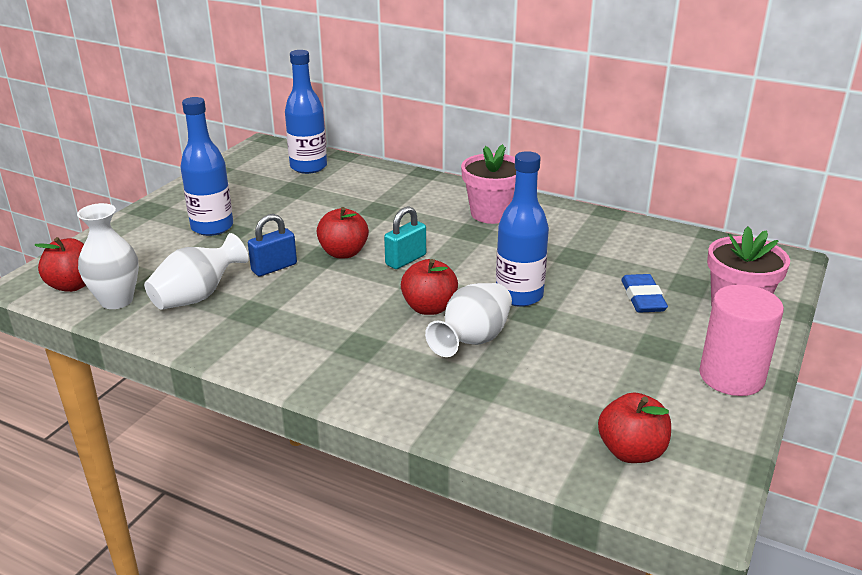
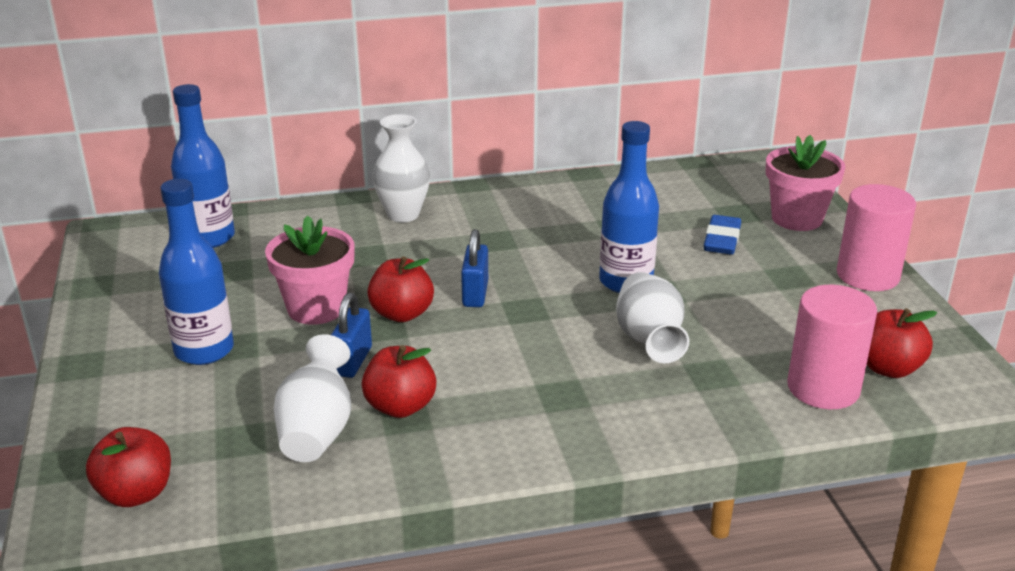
camera: 40 degrees left, 0 degrees up
(116, 300) = (226, 482): white vase -> white vase (403, 214)
(406, 260) = (475, 294): turquoise padlock -> blue padlock
(429, 308) = (568, 329): red apple -> red apple (400, 407)
(491, 213) = (485, 214): pink flower pot -> pink flower pot (316, 308)
(550, 437) = (823, 388): none -> pink cylinder
(642, 298) = (722, 240): blue eraser -> blue eraser turned 60 degrees clockwise

